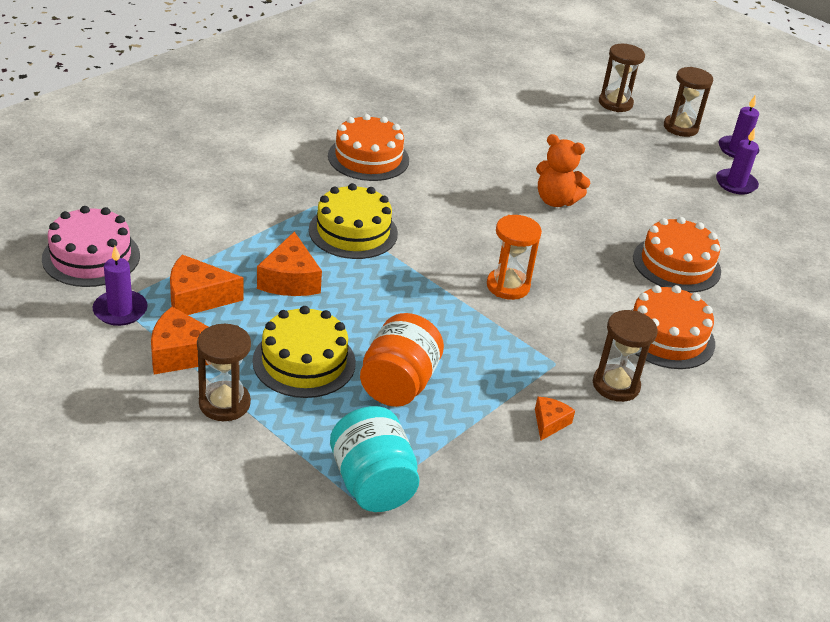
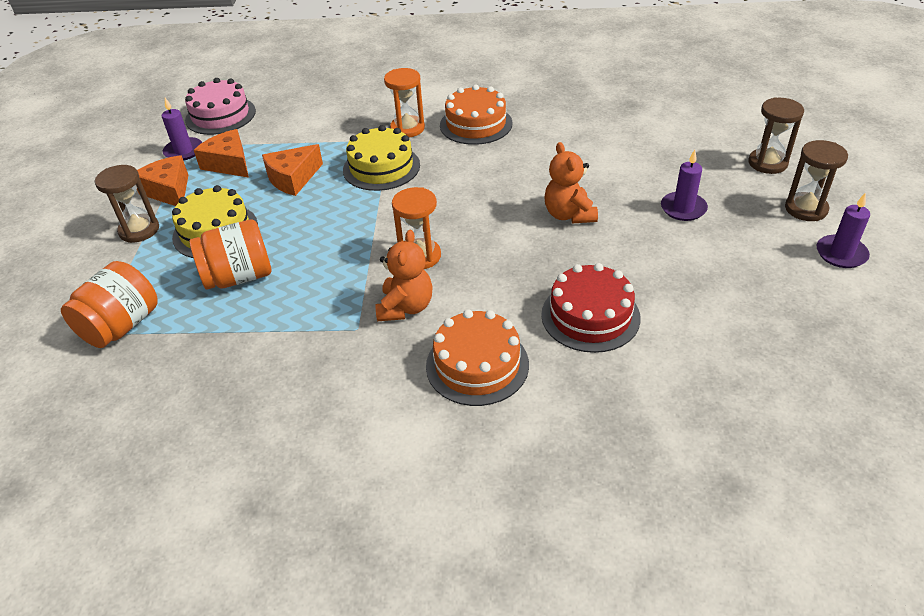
camera: 55 degrees right, 5 degrees up
(315, 187) = (407, 128): none -> orange hourglass
(372, 483) = (121, 326): turquoise jar -> orange jar
(549, 423) = (279, 365): orange cheese -> none
(561, 328) = (405, 307): none -> orange teddy bear
(616, 385) = (370, 373): brown hourglass -> none
(676, 264) = (590, 316): orange cake -> red cake
(736, 184) = (782, 282): purple candle -> purple candle (683, 208)

